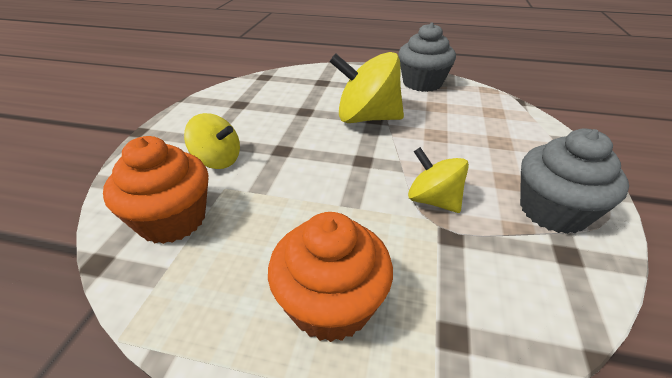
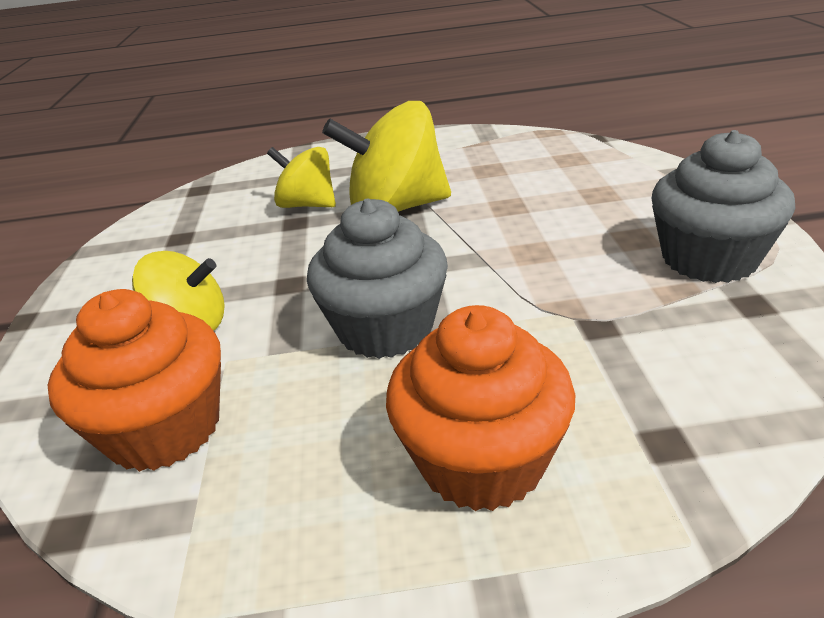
camera: 15 degrees left, 5 degrees down
(422, 83) = (451, 144): grey cupcake -> grey cupcake (385, 328)
(433, 200) = (550, 289): yellow spinning top -> yellow spinning top (307, 205)

